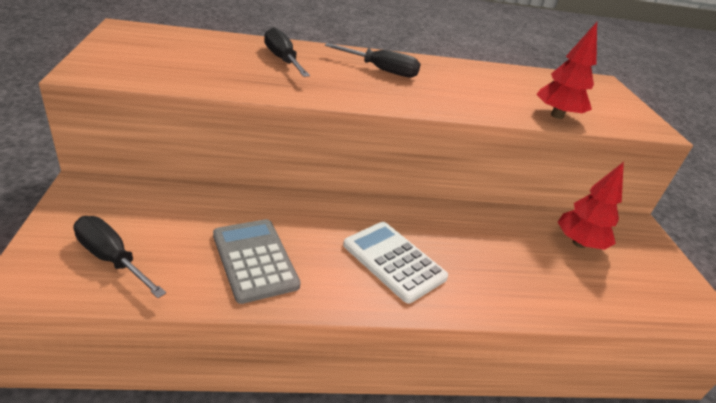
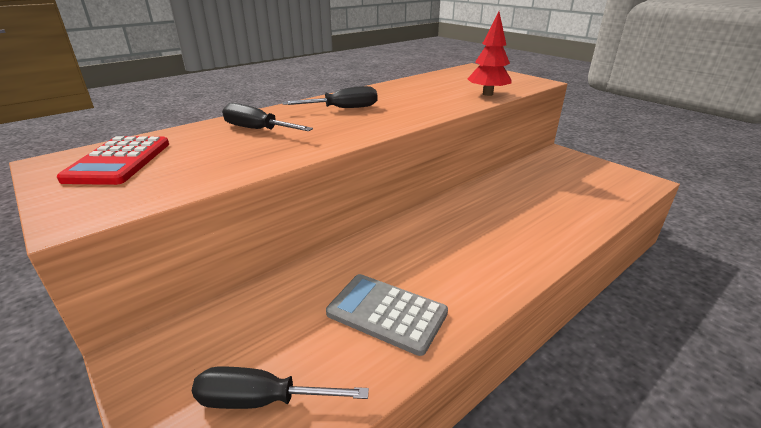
camera: 30 degrees left, 5 degrees down
(160, 44) = (119, 161): none -> red calculator
(394, 261) = (476, 251): white calculator -> none
(579, 243) = (548, 178): red tree -> none

